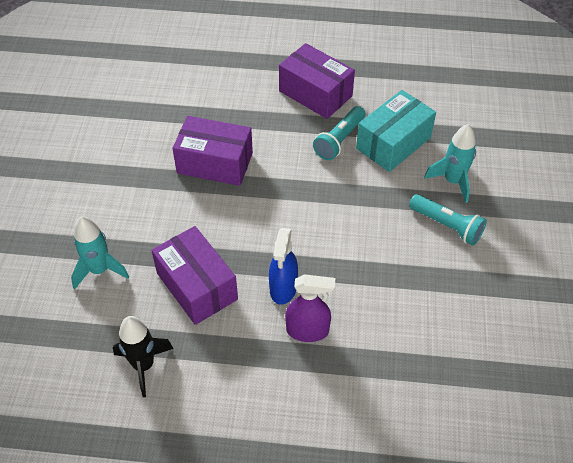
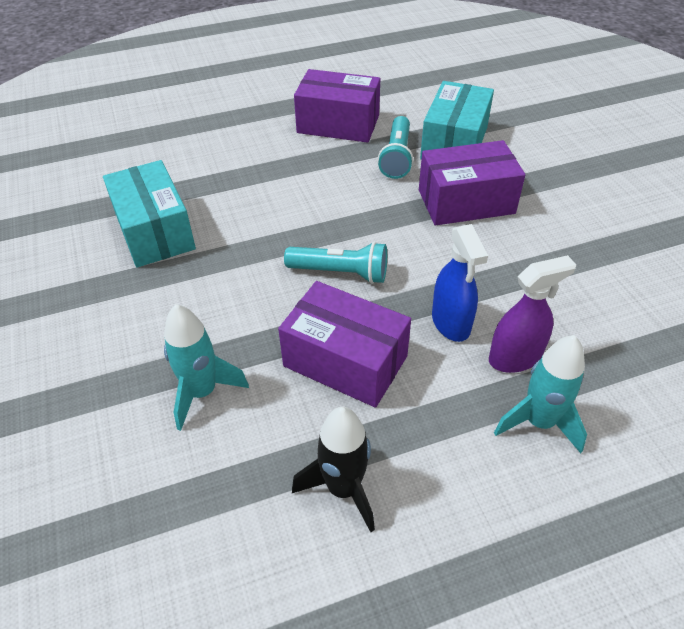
camera: 25 degrees left, 5 degrees down
(133, 141) = (155, 231): none -> turquoise box
(215, 163) = (273, 222): purple box -> purple box (466, 201)
(447, 226) = (570, 198): turquoise flashlight -> turquoise flashlight (340, 273)
(453, 181) = (541, 157): turquoise rocket -> turquoise rocket (539, 422)

